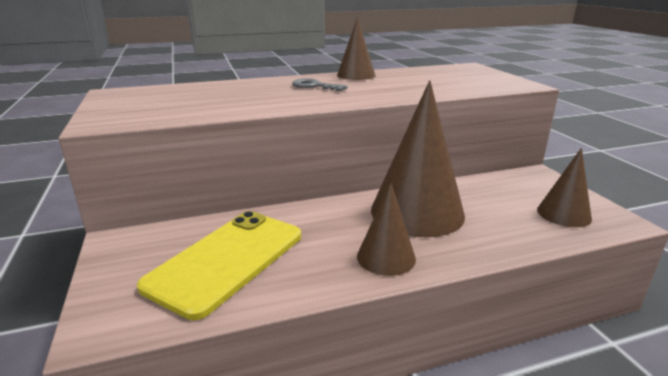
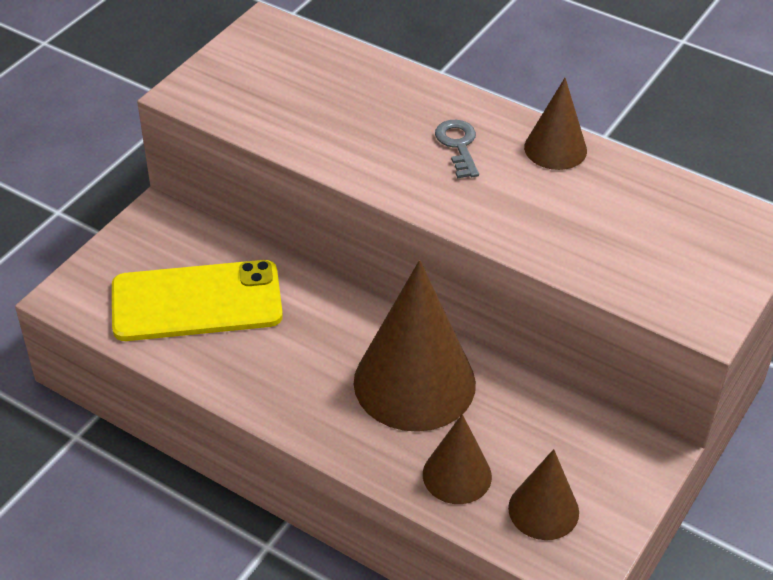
camera: 50 degrees right, 20 degrees up
(386, 257) = (301, 401): brown cone -> brown cone (457, 475)

